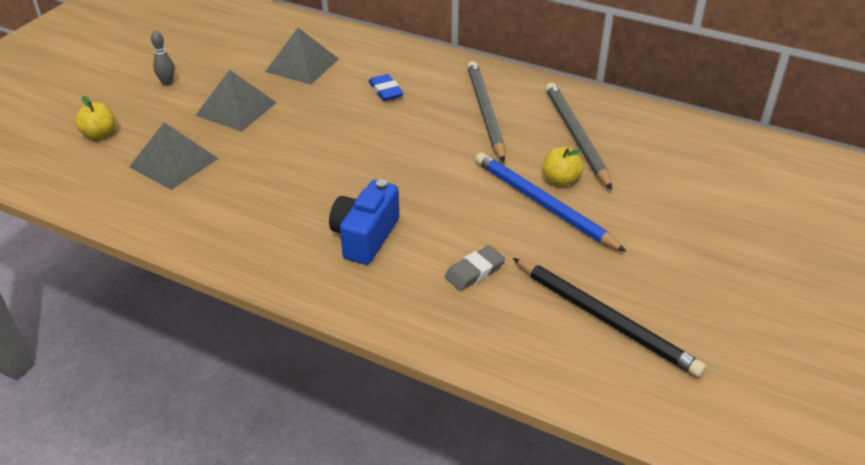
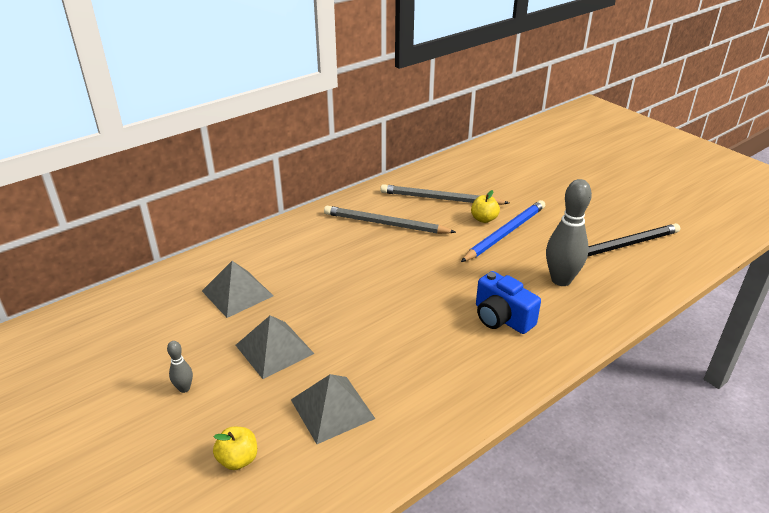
camera: 65 degrees left, 5 degrees down
(385, 91) = (319, 259): blue eraser -> none
(474, 271) = (561, 280): grey eraser -> grey bowling pin
(543, 204) = (505, 233): blue pencil -> blue pencil turned 150 degrees clockwise

